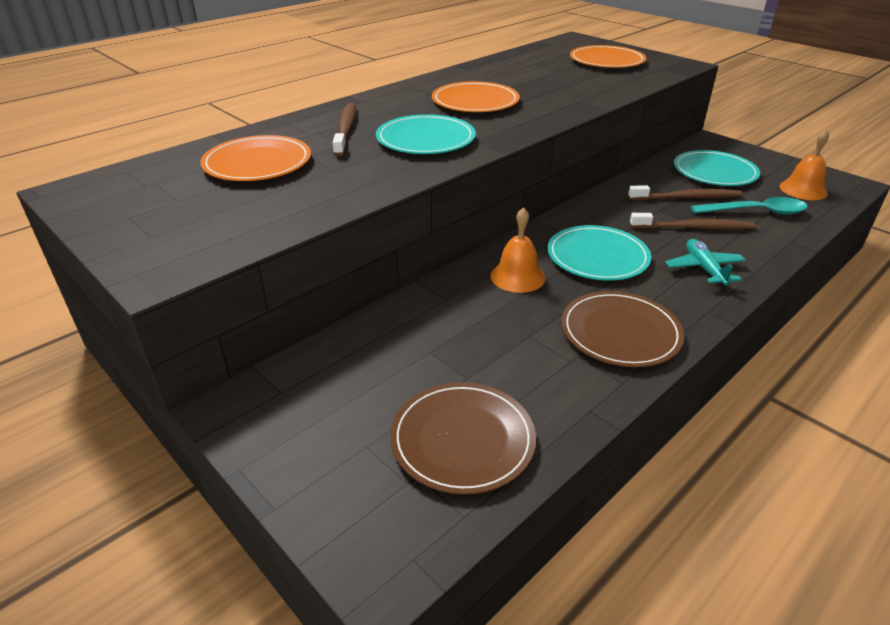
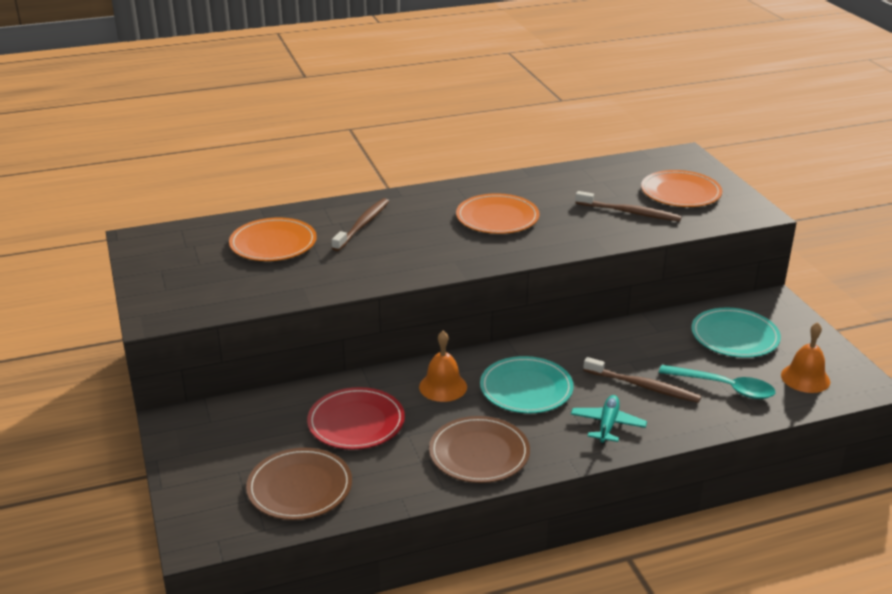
camera: 25 degrees right, 5 degrees down
(425, 139) = (416, 249): turquoise plate -> none
(461, 339) = (356, 422): none -> red plate
(687, 197) = (672, 356): brown toothbrush -> brown toothbrush (630, 212)

